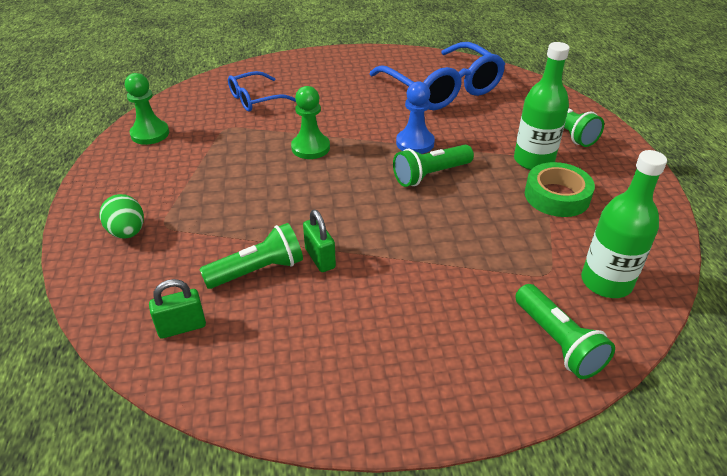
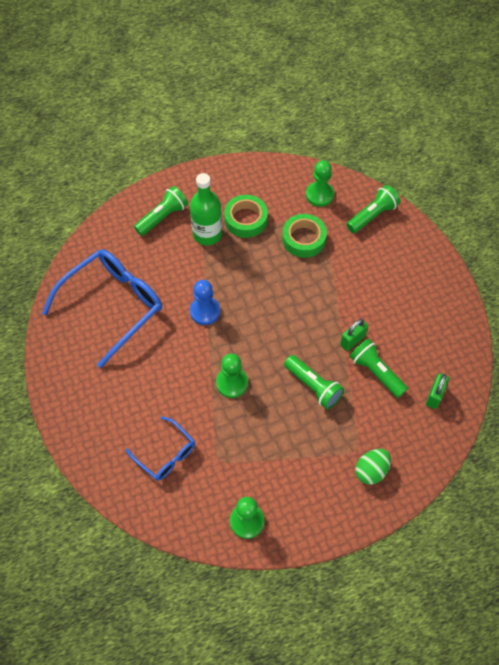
camera: 105 degrees left, 20 degrees up
(182, 327) = (434, 396): green padlock -> green padlock turned 60 degrees clockwise
(430, 175) = (244, 294): green flashlight -> green flashlight (313, 386)
(514, 246) = (303, 239): none -> green tape
(606, 282) = (319, 195): green bottle -> green pawn

